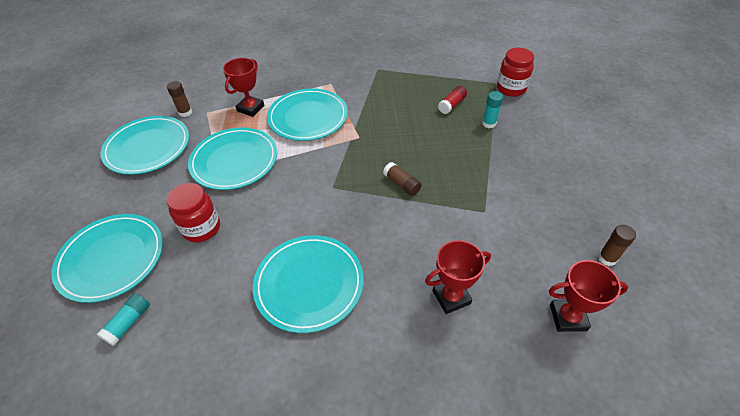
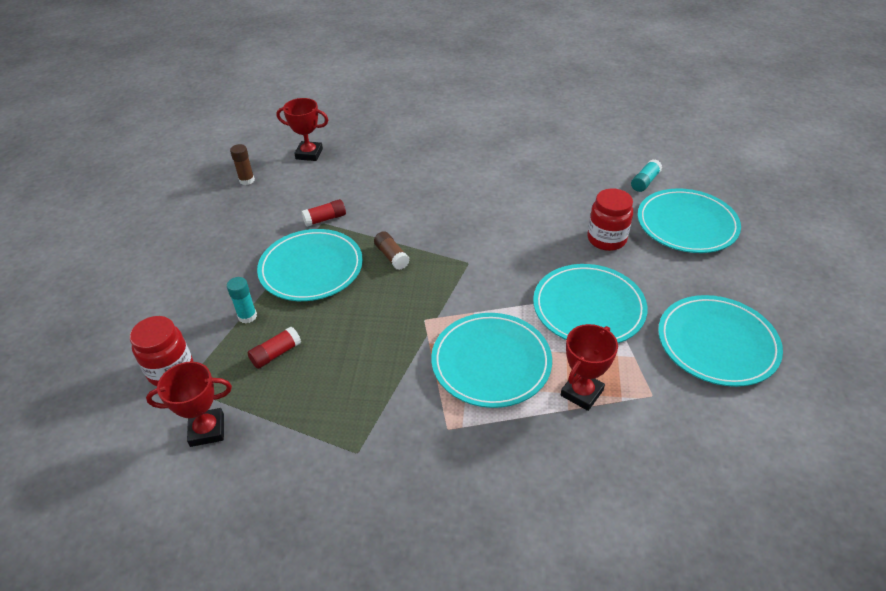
camera: 170 degrees left, 5 degrees down
(185, 112) = (688, 400): brown glue stick -> none
(309, 284) = (499, 189): turquoise plate -> turquoise plate (311, 268)
(451, 297) = (386, 171): red trophy -> red trophy (207, 430)
(484, 216) = (325, 219): none -> red glue stick

